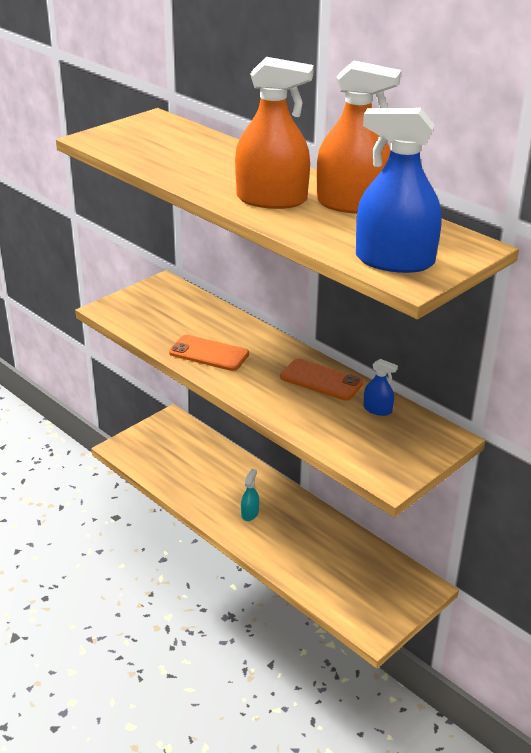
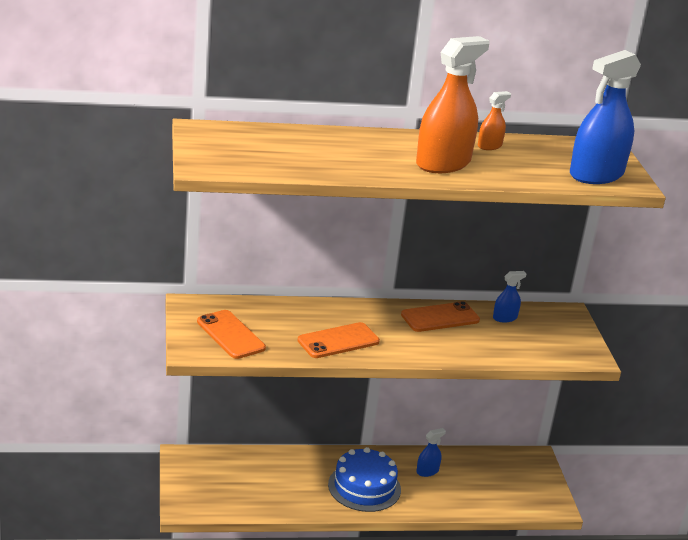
camera: 55 degrees left, 5 degrees down
(148, 312) = (231, 335): none -> orange phone
(250, 513) = (364, 487): turquoise spray bottle -> blue cake
(315, 535) = (427, 471): none -> blue spray bottle
(351, 204) = (489, 146): orange spray bottle -> orange spray bottle, size x0.46

